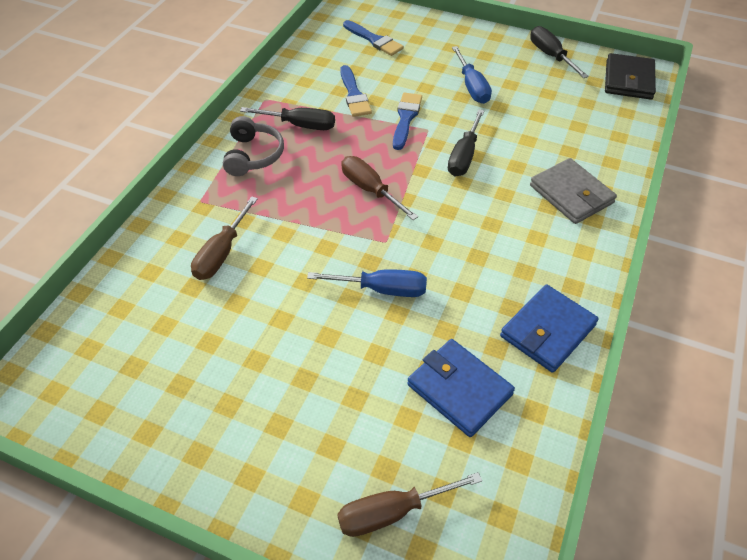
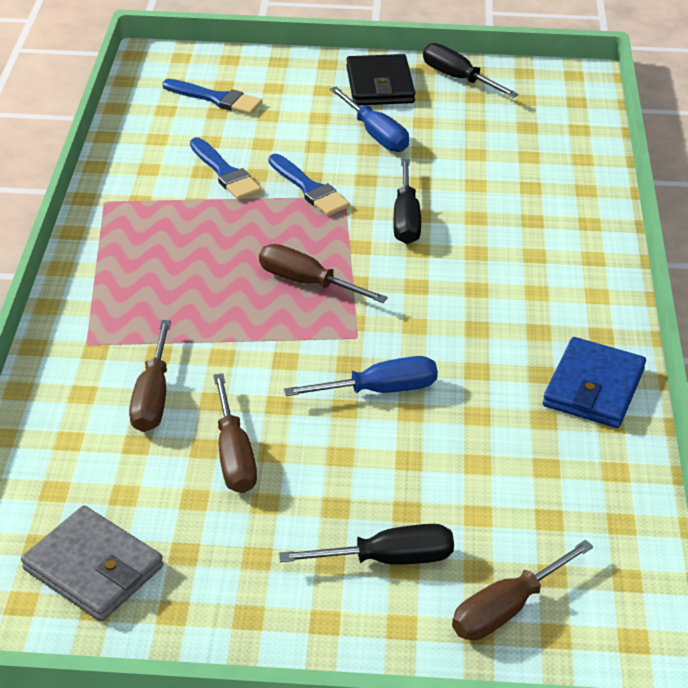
camera: 20 degrees left, 10 degrees down
(253, 155) = (128, 274): grey headphones -> none
(253, 314) = (234, 455): none -> brown screwdriver
(299, 125) = (171, 224): black screwdriver -> black screwdriver (387, 559)
(406, 118) = (309, 189): blue brush -> blue brush turned 150 degrees clockwise
(459, 389) = (522, 471): blue wallet -> none
(571, 194) = (555, 236): grey wallet -> grey wallet (93, 568)
(628, 80) = (566, 90): black wallet -> black wallet (380, 85)

